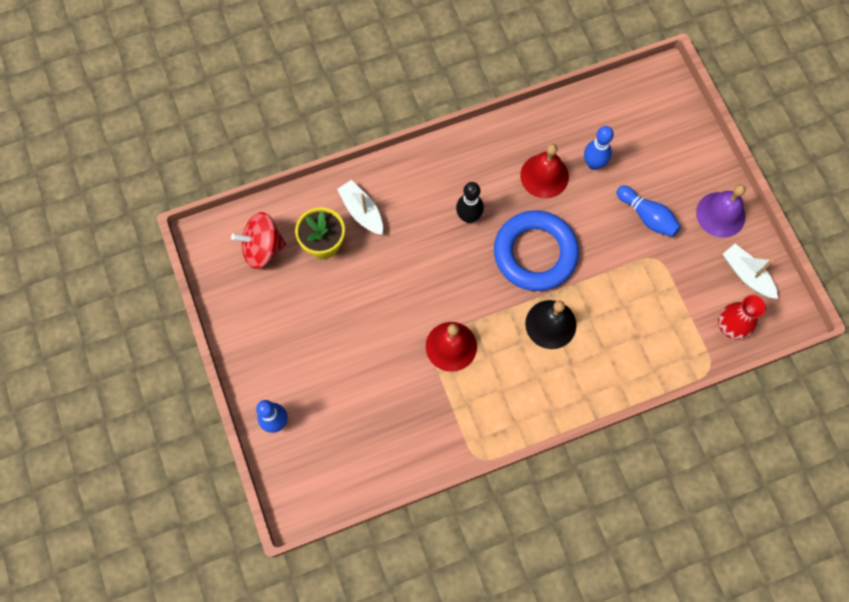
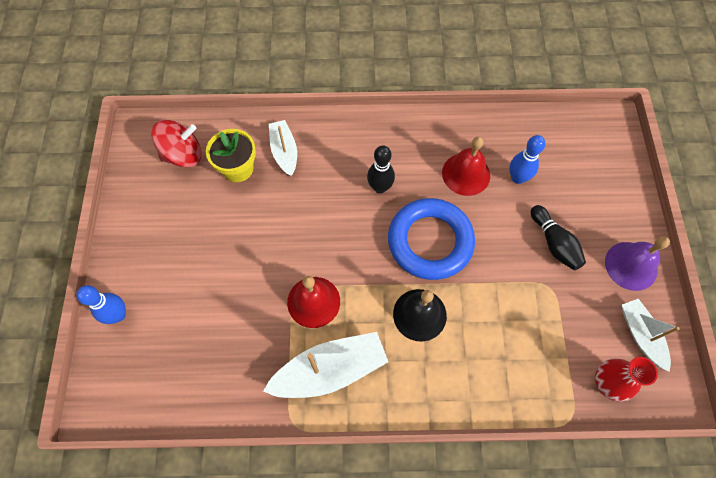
camera: 20 degrees right, 5 degrees down
(263, 248) = (183, 155): red spinning top -> red spinning top turned 150 degrees clockwise
(491, 401) = (330, 370): none -> white boat
(647, 216) = (554, 243): blue bowling pin -> black bowling pin

